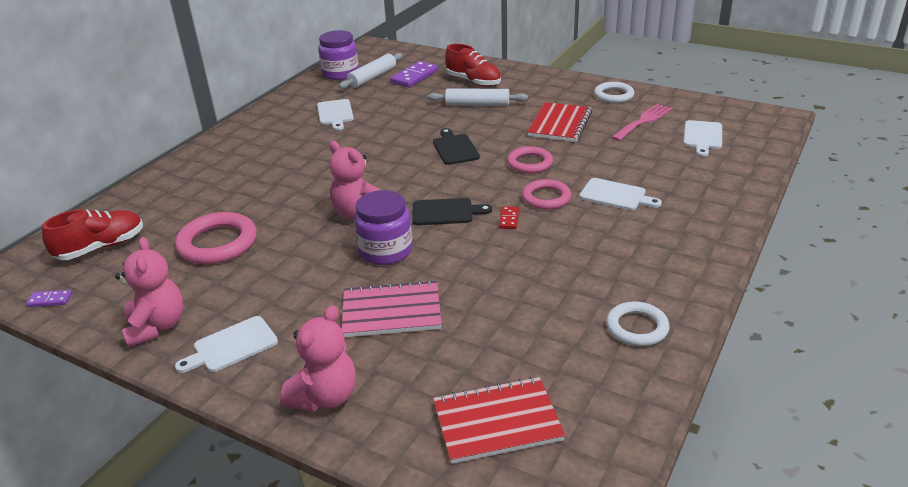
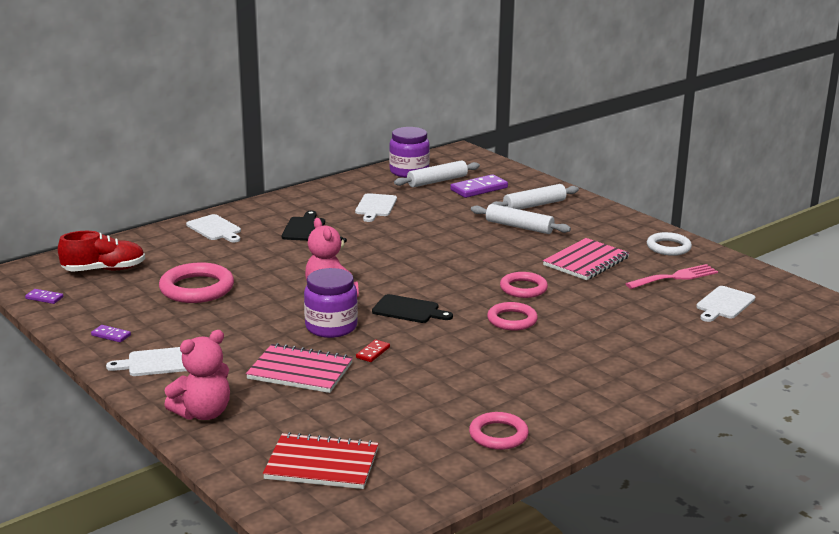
camera: 20 degrees right, 10 degrees down
(156, 326) = (111, 335): pink teddy bear -> purple domino
(455, 148) = (463, 260): black cutting board -> black cutting board (304, 228)
(473, 82) = (534, 205): red shoe -> white rolling pin
(509, 219) = (461, 329): red domino -> red domino (373, 352)
(560, 124) = (586, 261): red notebook -> pink notebook
(615, 195) = (581, 333): white cutting board -> white cutting board (215, 229)
(637, 327) = (498, 435): white ring -> pink ring

